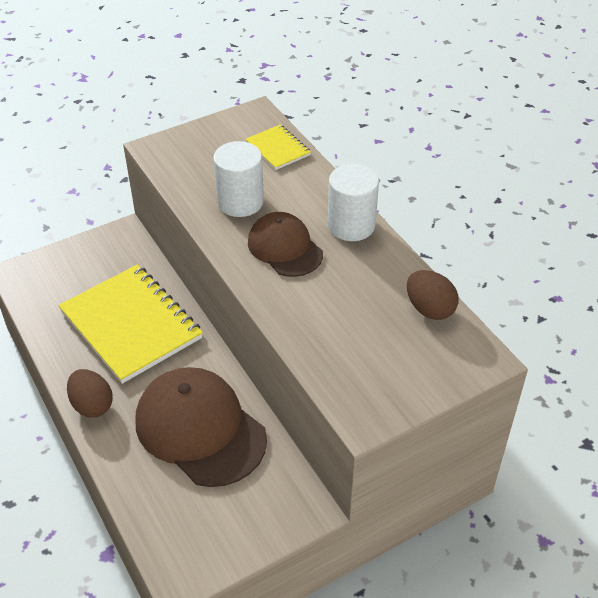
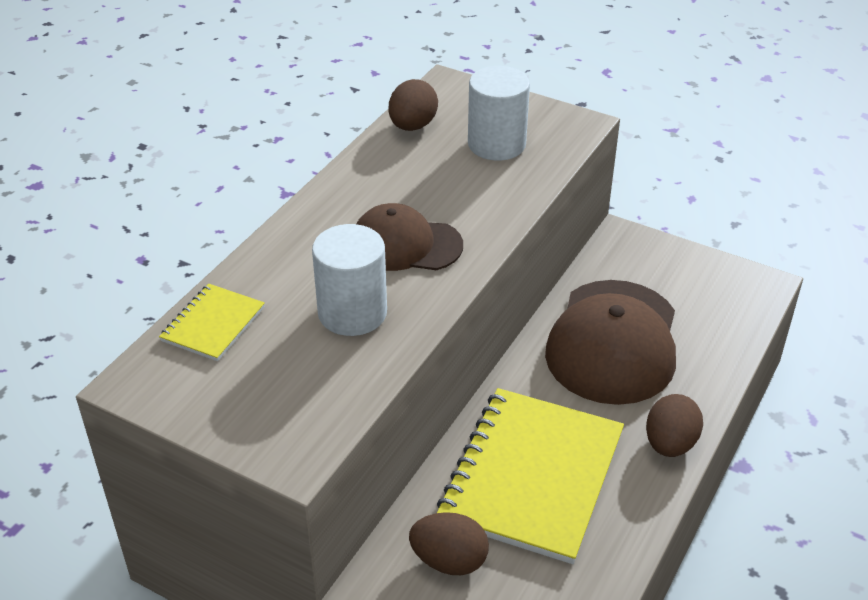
camera: 120 degrees left, 5 degrees down
(111, 266) = (449, 561): none -> brown egg
(285, 248) = (405, 245): brown cap -> brown cap turned 75 degrees clockwise
(351, 225) = (327, 210): white cylinder -> white cylinder (496, 144)

